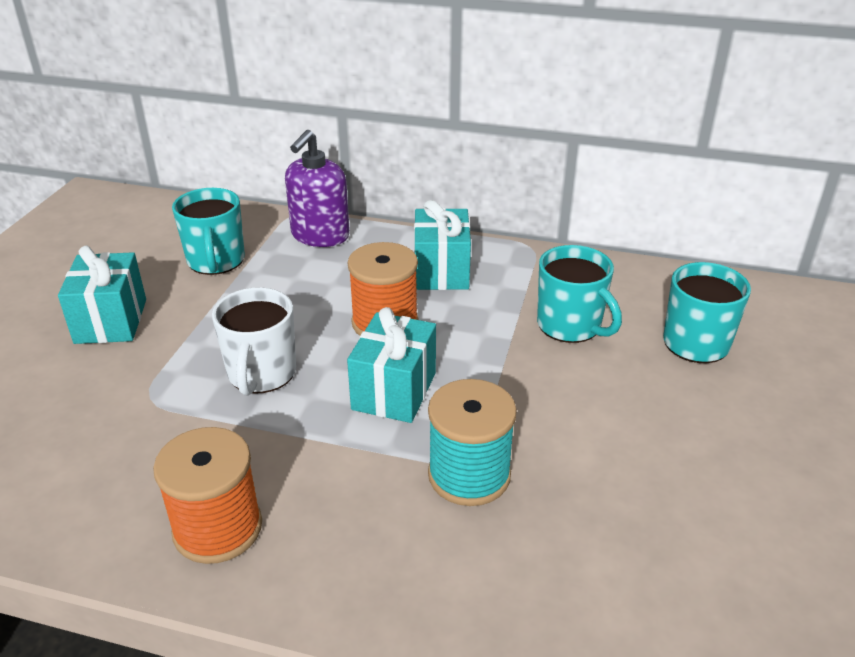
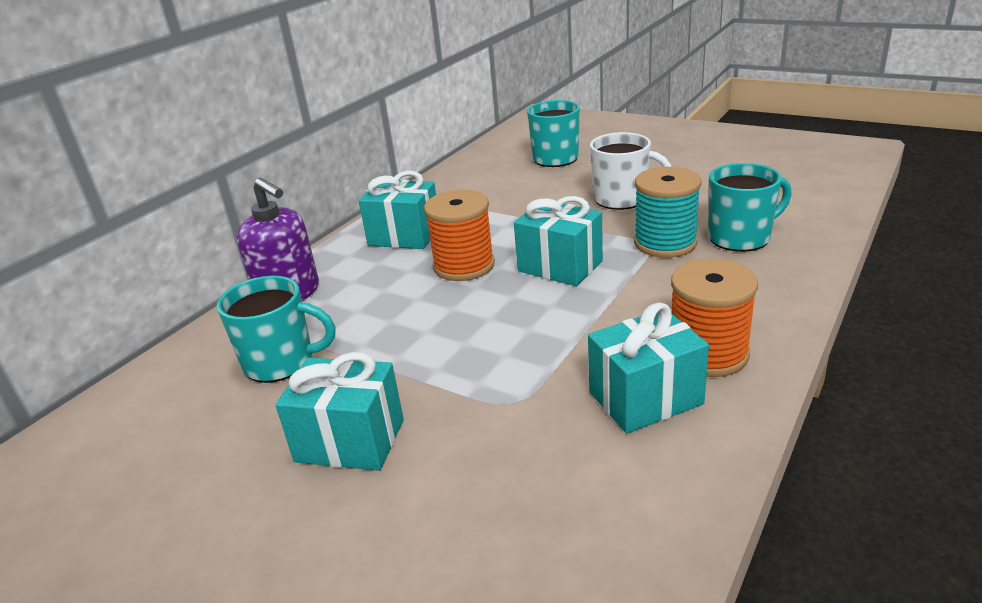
camera: 70 degrees left, 5 degrees down
(144, 484) = (645, 398): none -> turquoise gift
(261, 374) = (507, 331): white mug -> white mug (622, 199)
(570, 326) = (513, 193): turquoise mug -> turquoise mug (741, 237)

